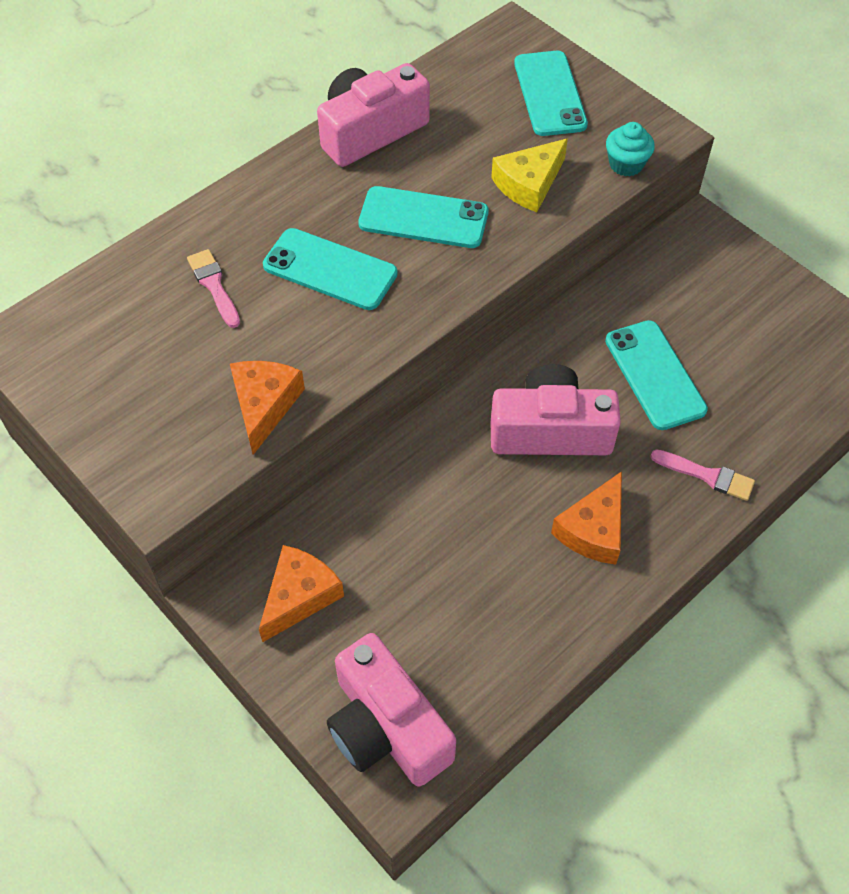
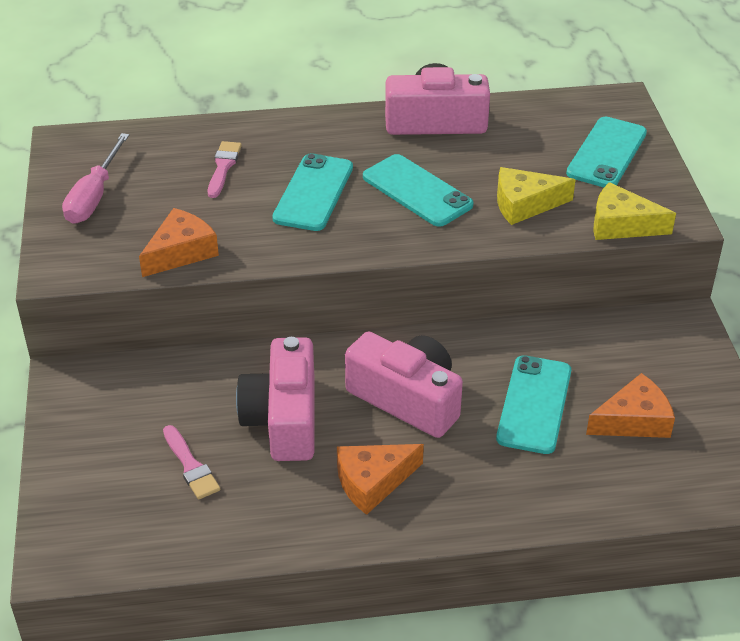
camera: 35 degrees right, 15 degrees down
(112, 390) = (94, 196): none -> pink screwdriver
(299, 596) = (115, 406): orange cheese -> orange cheese (633, 420)
(330, 270) = (313, 193): turquoise phone -> turquoise phone turned 45 degrees clockwise
(386, 727) = (89, 520): pink camera -> pink camera (283, 419)
(626, 164) = (621, 225): turquoise cupcake -> yellow cheese
(707, 475) = (506, 496): pink brush -> pink brush (190, 466)

